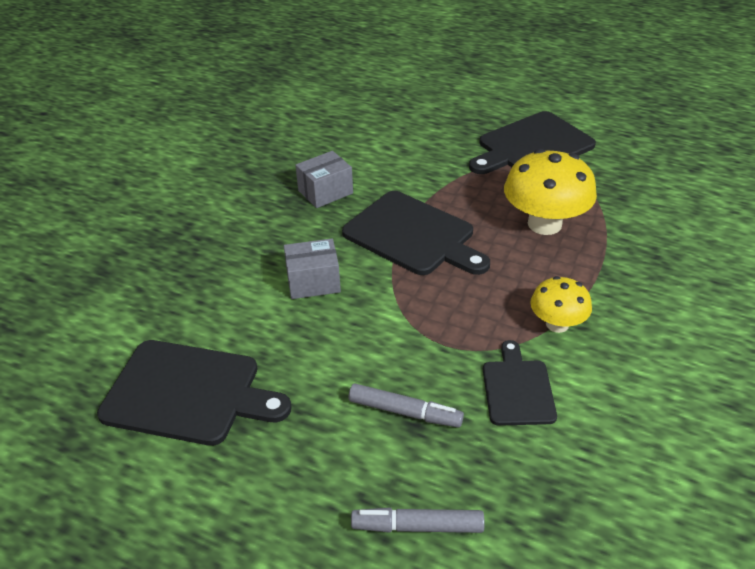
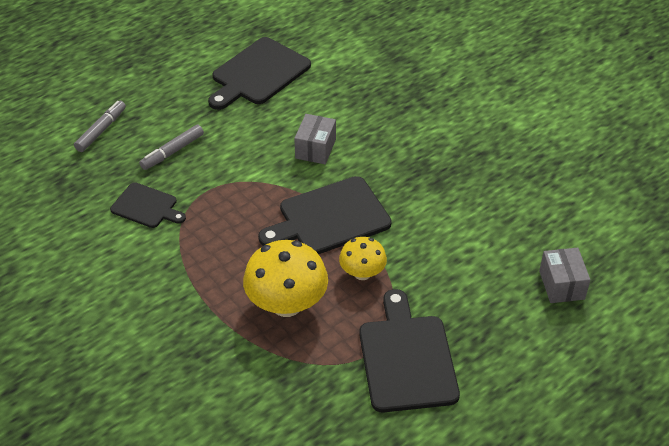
camera: 115 degrees right, 5 degrees up
(325, 192) = (421, 188): grey box -> grey box (561, 285)
(557, 324) = (179, 253): yellow mushroom -> yellow mushroom (362, 273)

